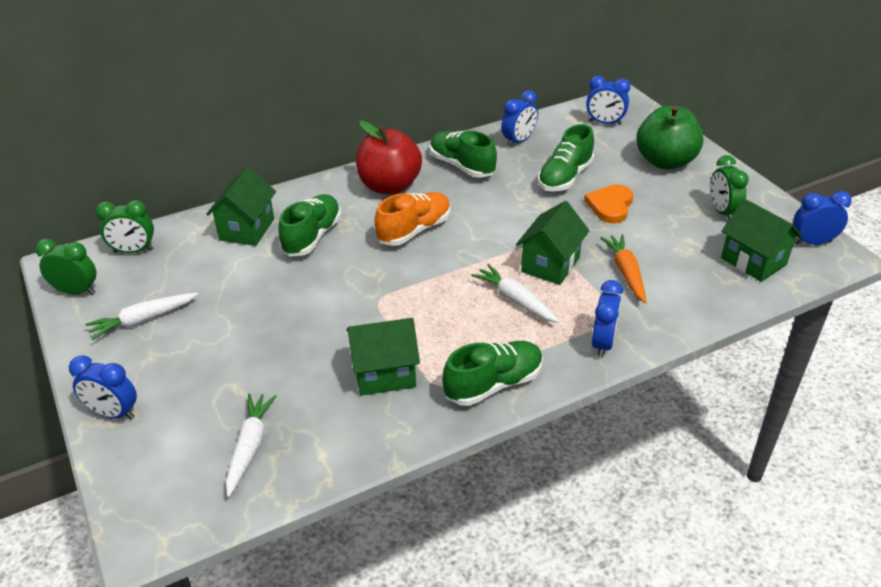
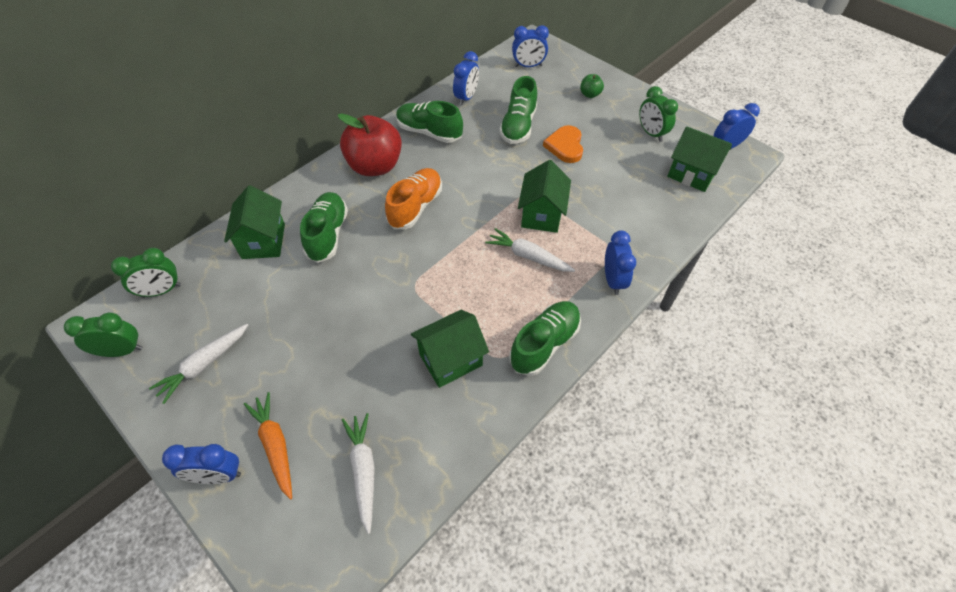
camera: 20 degrees left, 15 degrees up
(626, 273) = (603, 208): orange carrot -> orange carrot (275, 446)
(665, 161) = (590, 94): green apple -> green apple, size x0.43

